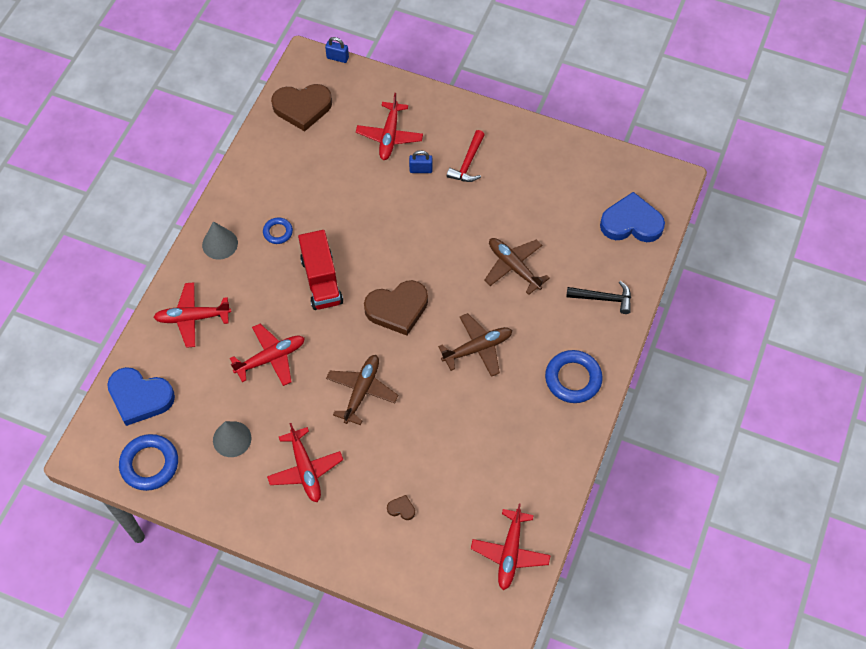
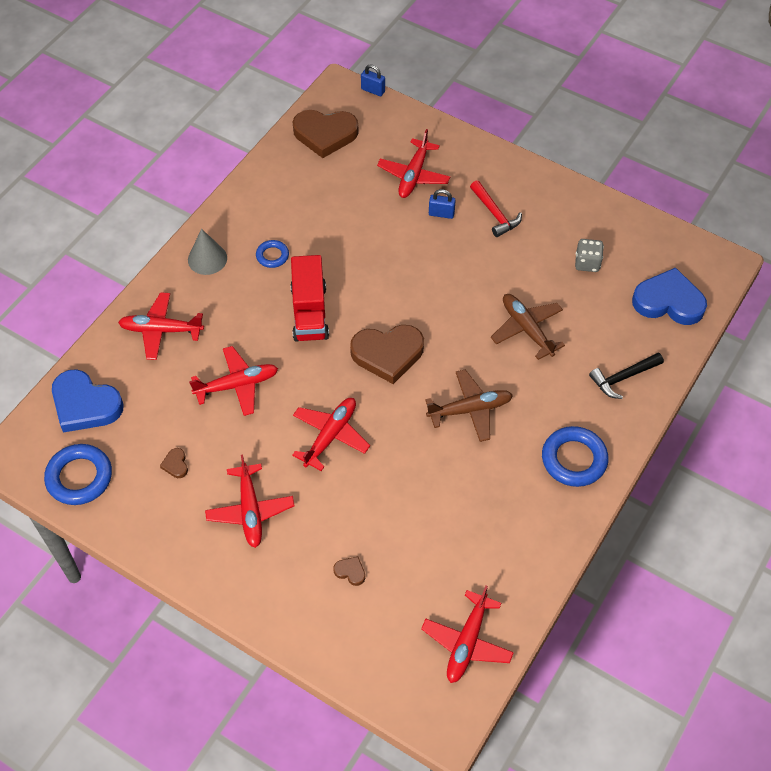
camera: 10 degrees right, 5 degrees down
(232, 439) = (175, 464): grey cone -> brown heart
(361, 391) = (330, 435): brown plane -> red plane
(468, 163) = (495, 214): red hammer -> red hammer turned 60 degrees counterclockwise
(556, 197) = (587, 263): none -> grey dice
(603, 298) = (623, 377): black hammer -> black hammer turned 135 degrees clockwise

